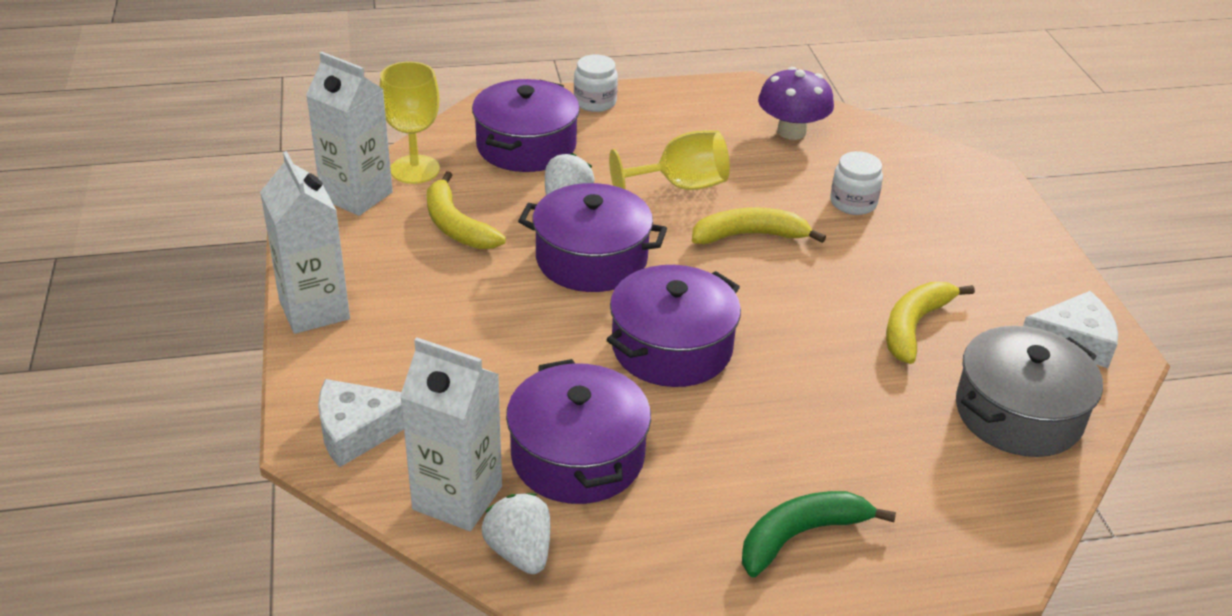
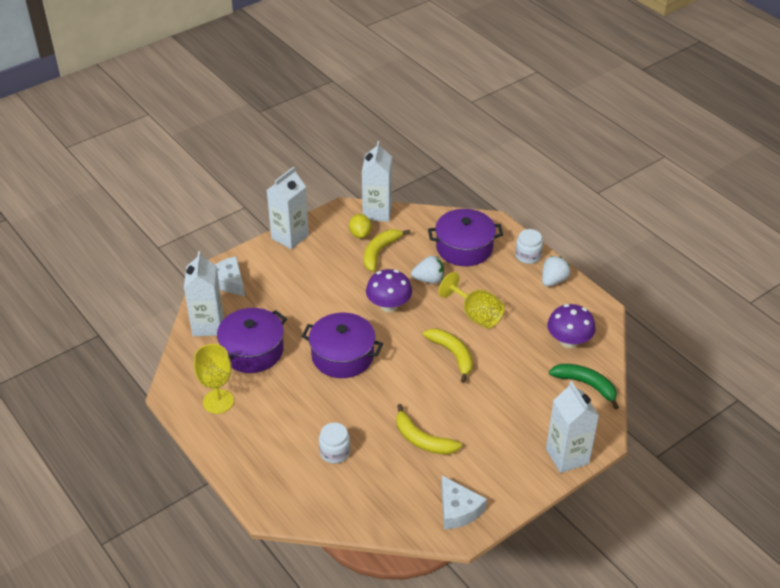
camera: 65 degrees right, 5 degrees up
(392, 230) = (360, 234): none -> yellow lemon
(415, 169) = (412, 220): yellow goblet -> yellow goblet (218, 401)
(520, 552) = (190, 354): white strawberry -> white strawberry (553, 280)
(591, 259) = (389, 305): purple pot -> purple mushroom
(800, 535) = (247, 437): green banana -> green banana (586, 385)
(853, 203) = (517, 387): white jar -> white jar (335, 452)
(914, 326) = (422, 440): yellow banana -> yellow banana turned 150 degrees counterclockwise
(1008, 209) = (567, 456): none -> white carton
(1018, 413) = (380, 497): grey pot -> none

